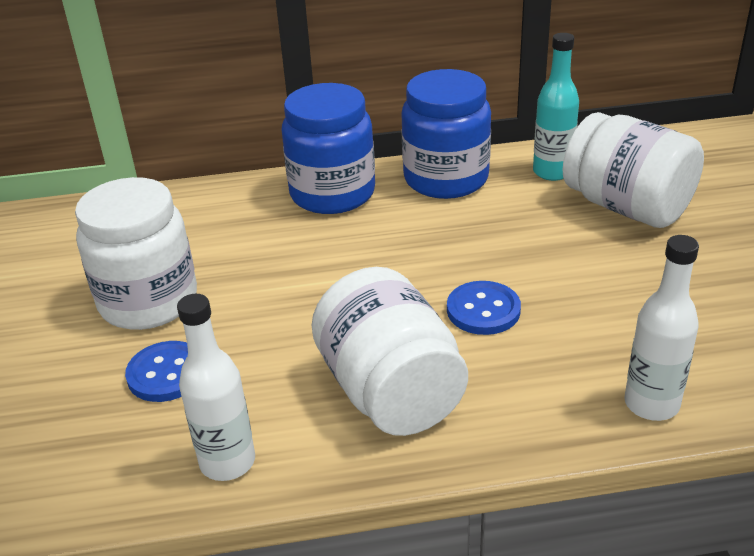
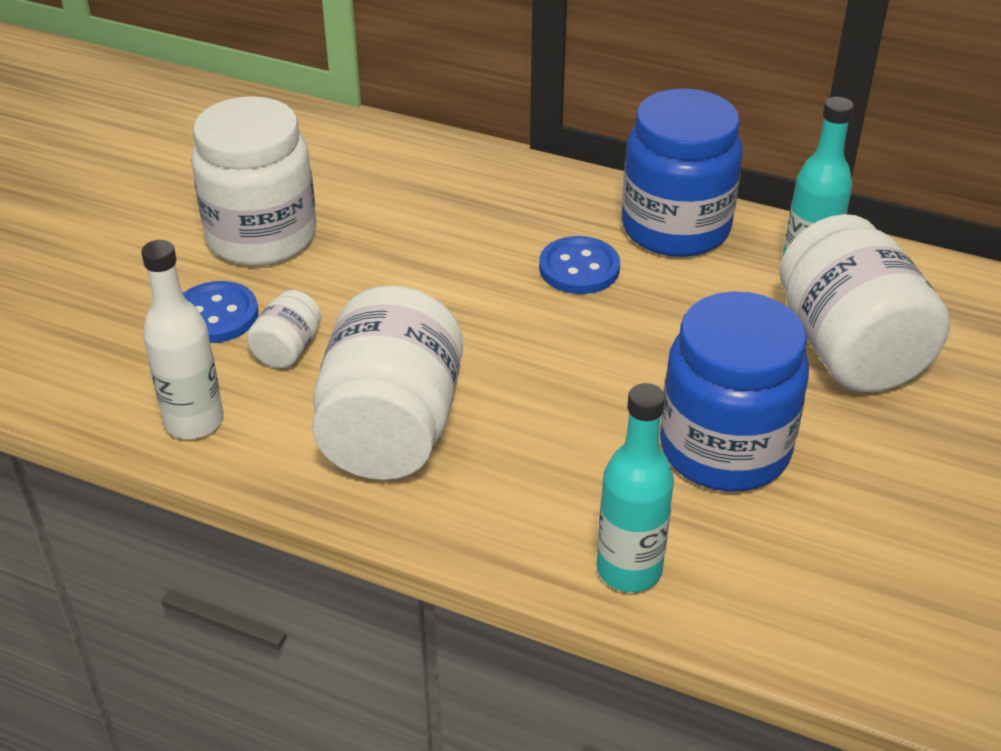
camera: 30 degrees right, 5 degrees up
(252, 372) = (287, 349): none -> white jar
(332, 193) = (537, 195): blue jar -> blue jar (724, 449)
(483, 310) = (562, 392): blue button -> blue button (579, 268)
(651, 404) = (629, 570): white bottle -> turquoise bottle

